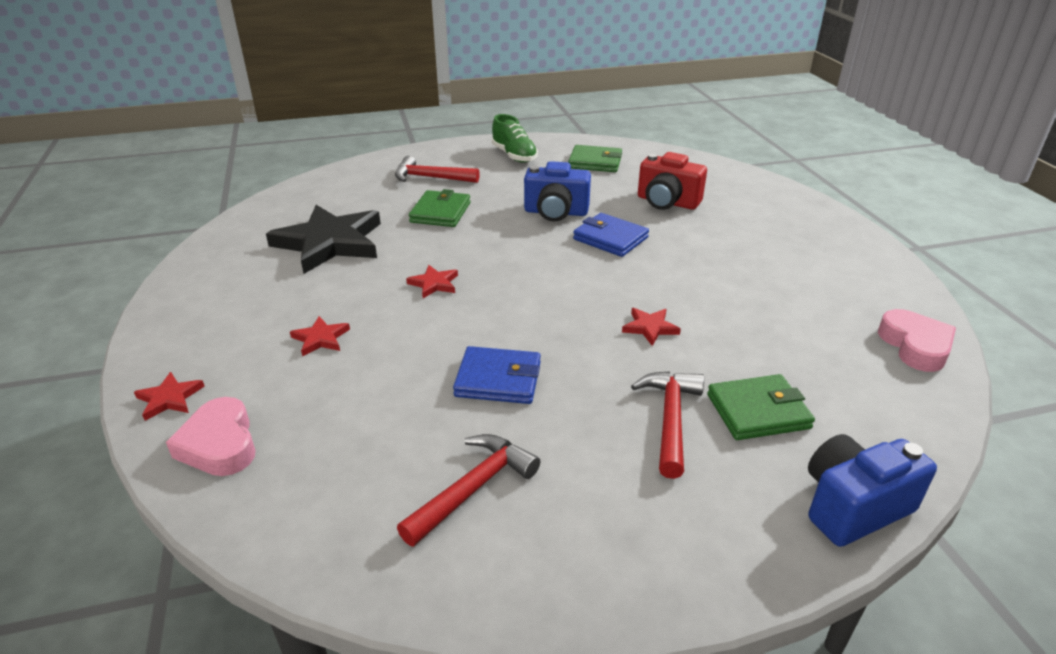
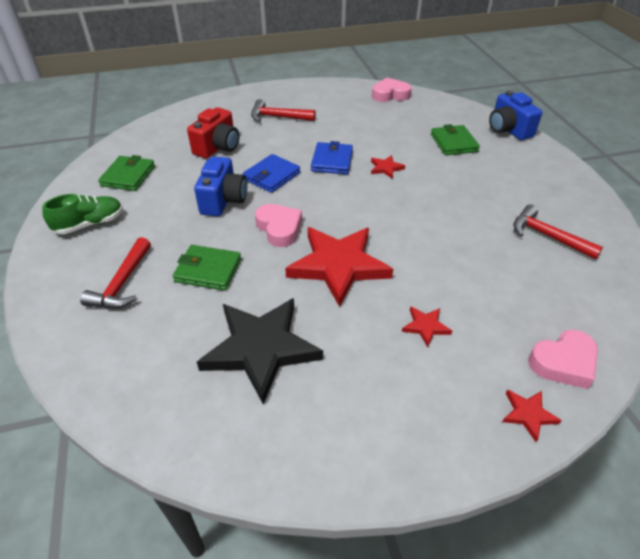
camera: 90 degrees left, 10 degrees up
(434, 284) = (338, 266): red star -> red star, size x2.37
(498, 379) = (452, 229): blue wallet -> blue wallet (332, 161)
(504, 246) = (279, 228): none -> pink heart
(670, 419) = (468, 169): red hammer -> red hammer (278, 117)

